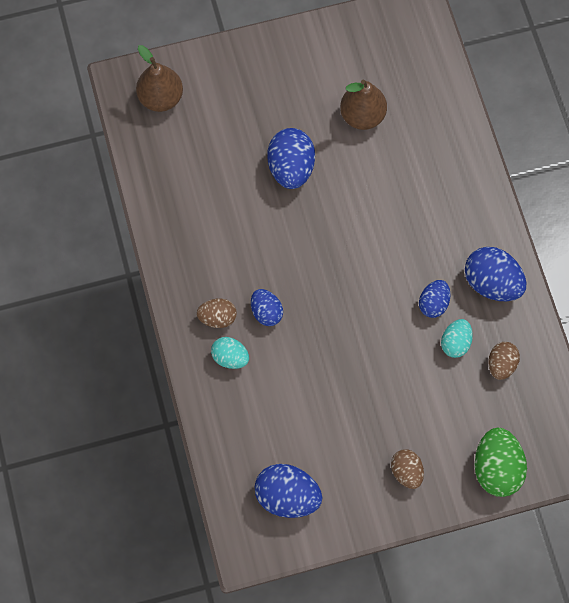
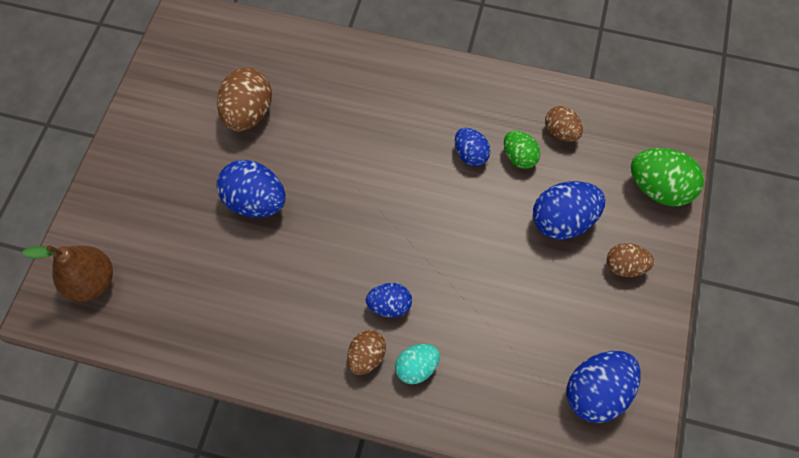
camera: 60 degrees left, 5 degrees down
(362, 116) = (248, 113): brown pear -> brown egg
(455, 343) = (519, 157): turquoise egg -> green egg
(492, 283) = (479, 98): blue egg -> blue egg (562, 221)

